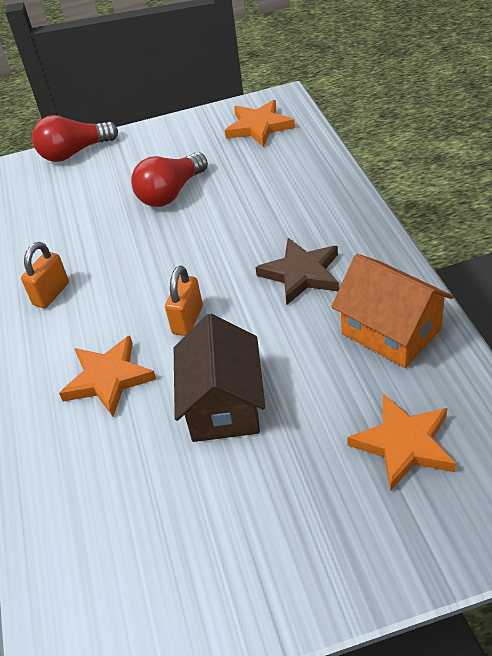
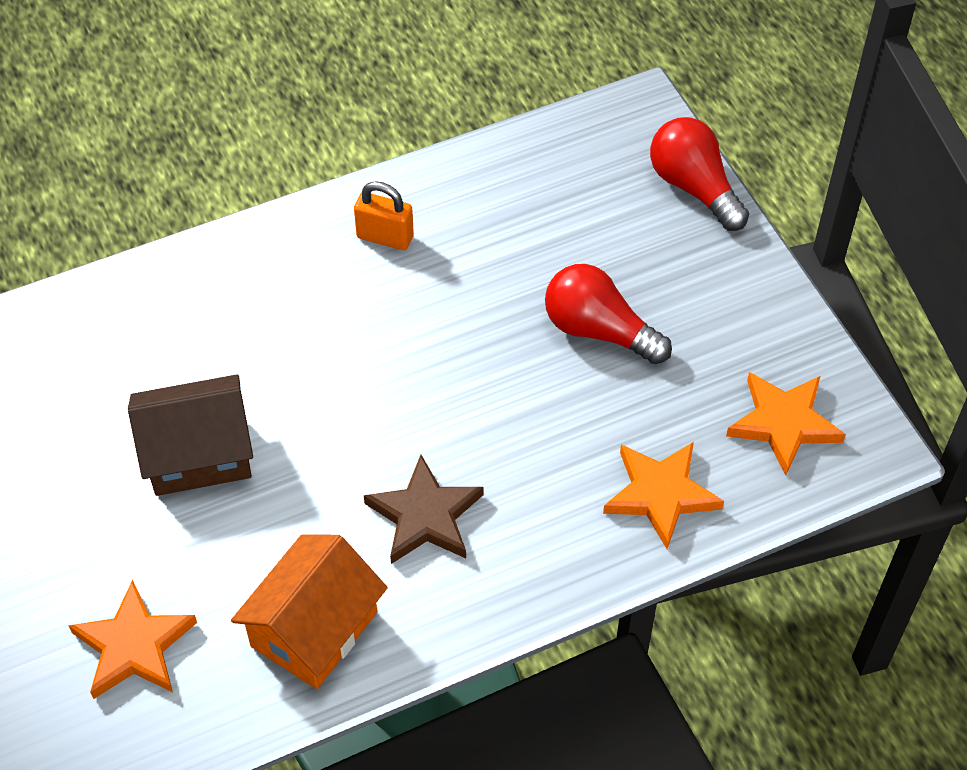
camera: 75 degrees right, 10 degrees up
(108, 379) = (242, 330): orange star -> orange star (660, 494)
(187, 320) = (337, 395): orange padlock -> none

